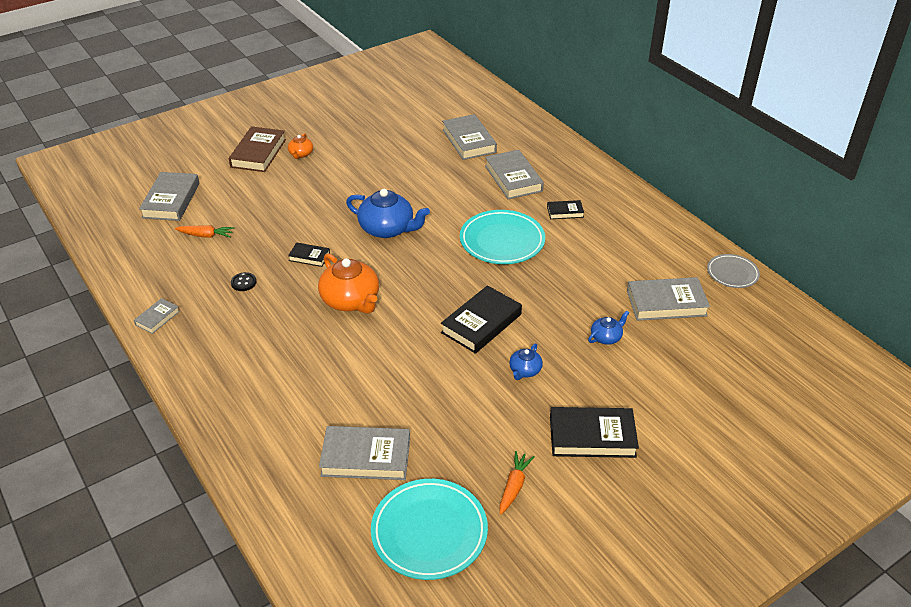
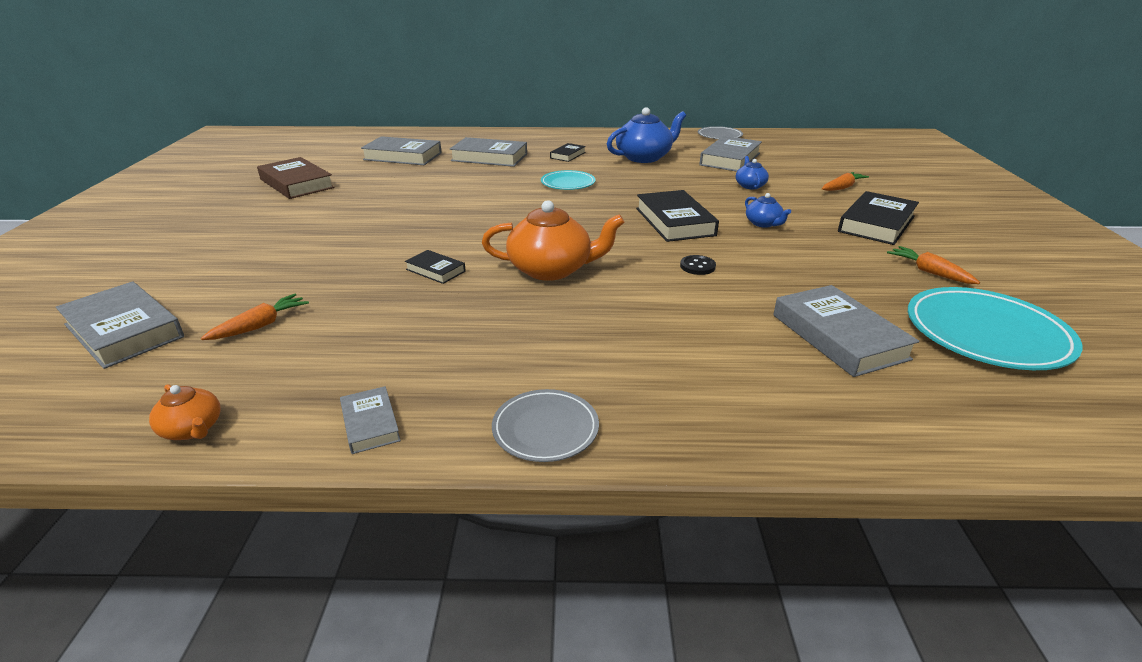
camera: 55 degrees left, 10 degrees down
(190, 374) = (545, 429): none -> grey plate
(243, 282) = (410, 325): black button -> black button (697, 266)
(258, 153) = (180, 245): brown book -> brown book (296, 183)
(301, 154) = (242, 224): orange teapot -> orange teapot (192, 429)
(309, 257) = (435, 270): black book -> black book turned 75 degrees clockwise
(366, 457) = (838, 336): grey book -> grey book turned 60 degrees counterclockwise
(387, 229) = (463, 220): blue teapot -> blue teapot (644, 157)
(502, 241) = (568, 183): turquoise plate -> turquoise plate, size x0.58
(666, 395) = (842, 188): none -> orange carrot

